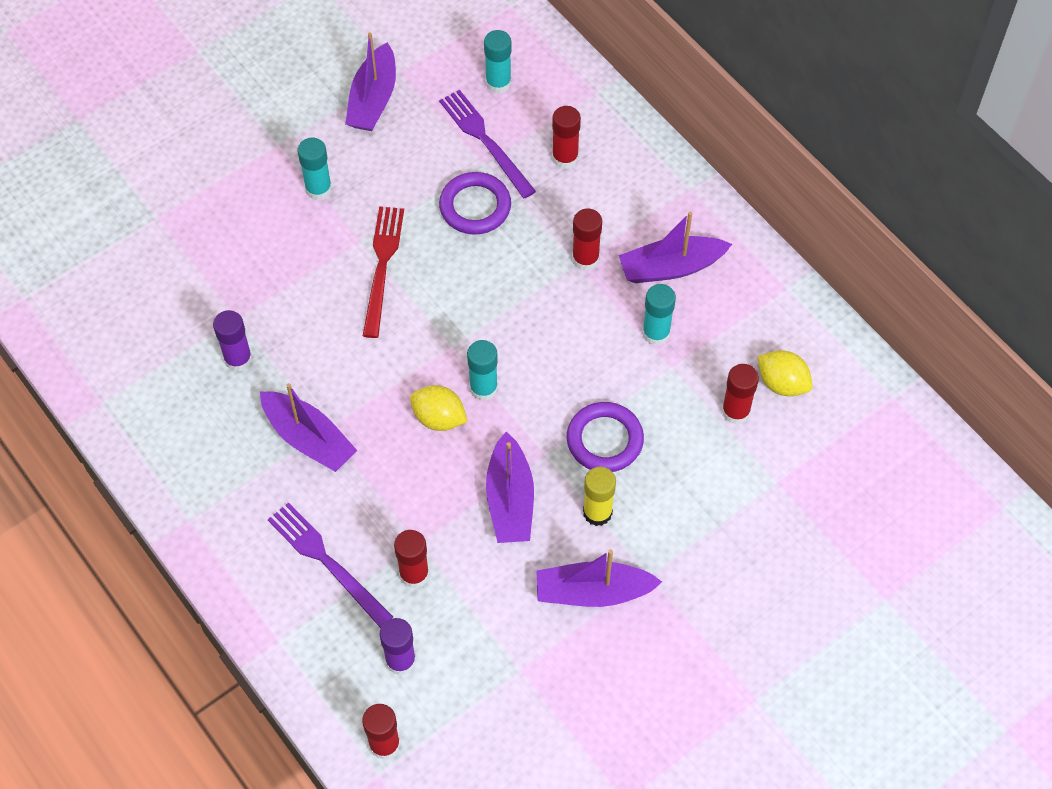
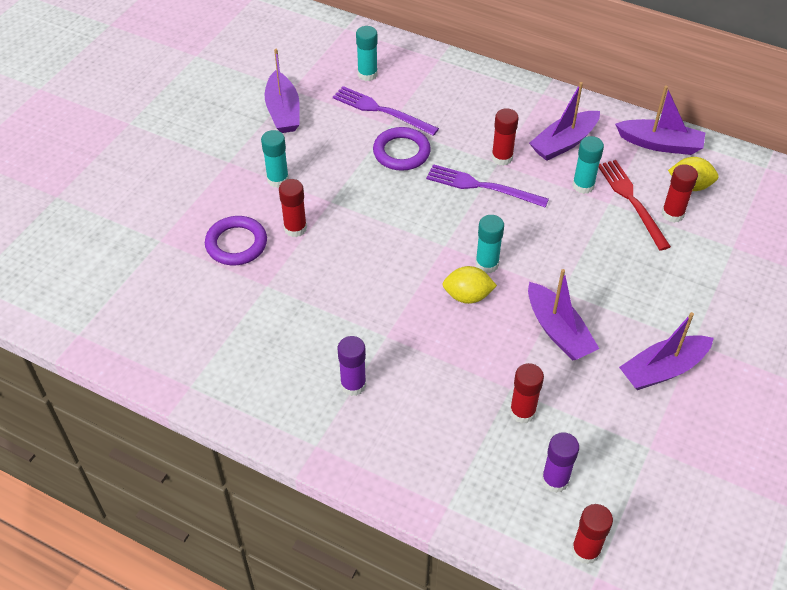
camera: 25 degrees left, 10 degrees down
(238, 359) = (285, 313): purple glue stick -> purple glue stick (353, 385)
(309, 438) = (377, 348): purple boat -> purple boat (660, 144)
(327, 561) = (448, 431): purple fork -> purple fork (482, 186)
(382, 266) = (358, 212): red fork -> red fork (632, 201)
(565, 158) = (444, 103): red glue stick -> red glue stick (295, 228)
(597, 512) = (626, 314): yellow glue stick -> none
(604, 440) = (597, 265): purple ring -> purple ring (236, 244)

